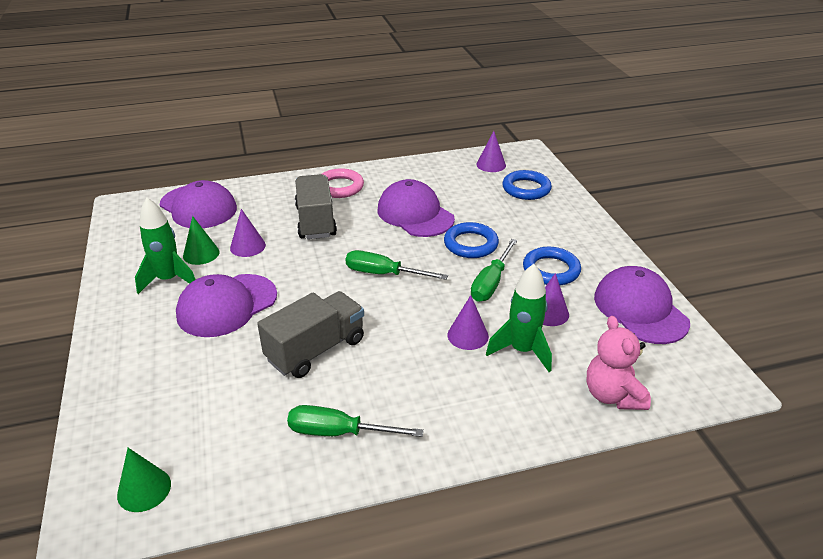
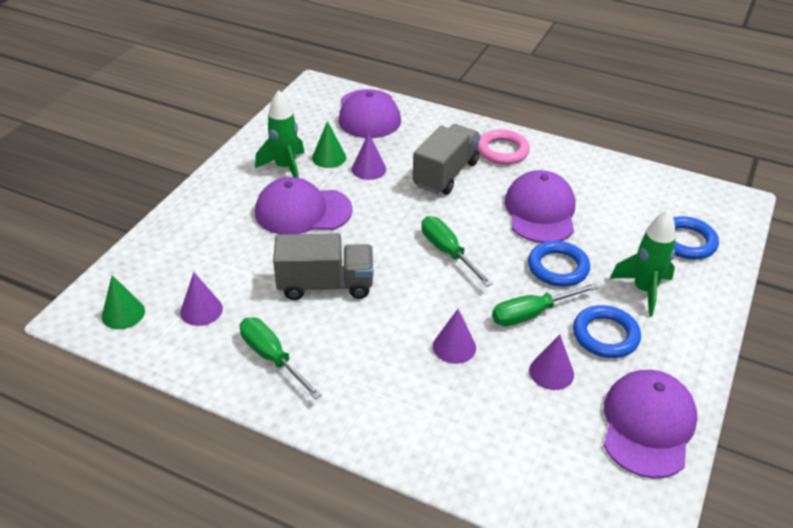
camera: 40 degrees right, 5 degrees up
(491, 165) = (680, 198): purple cone -> purple cone (201, 310)
(522, 351) = (484, 389): green rocket -> green rocket (643, 290)
(612, 395) = (515, 478): pink teddy bear -> none

